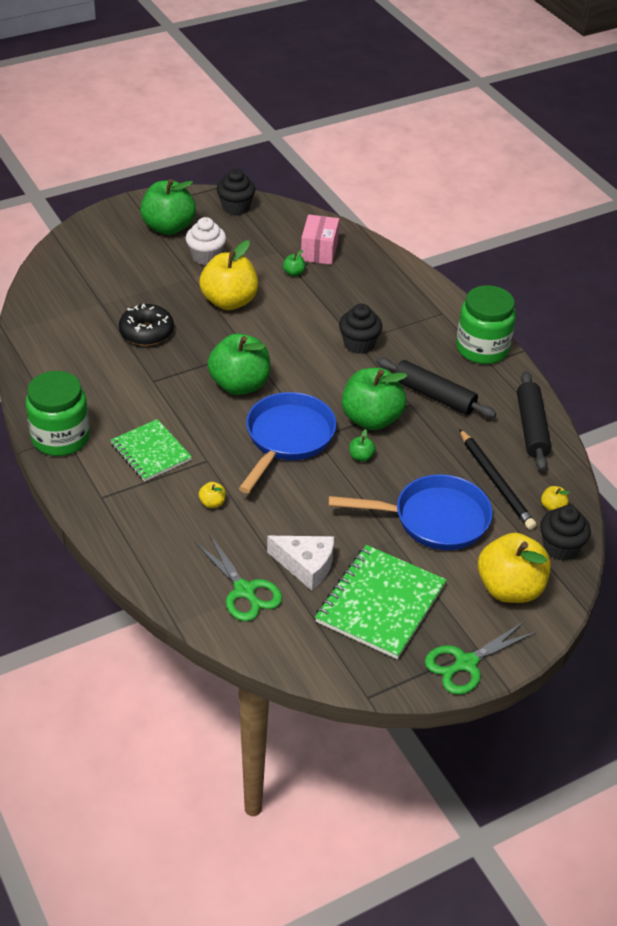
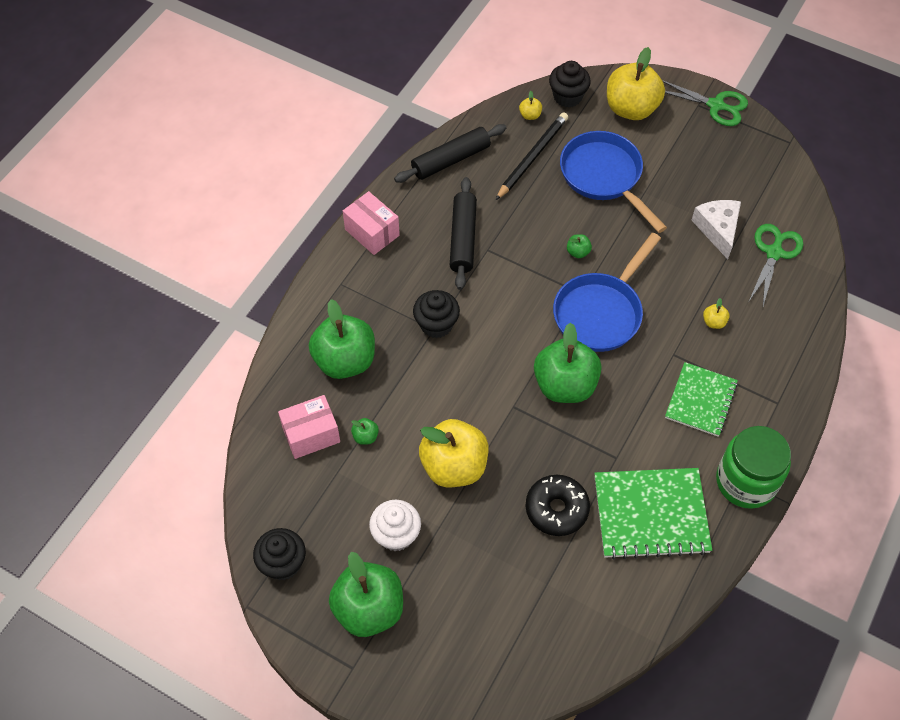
camera: 120 degrees left, 15 degrees up
(287, 439) = (601, 312): blue pan -> blue pan turned 45 degrees counterclockwise
(371, 419) = (528, 267): green apple -> green apple (345, 361)
(380, 603) = (710, 171): green notebook -> green notebook (651, 514)
(482, 348) = (372, 232): green jar -> pink box

